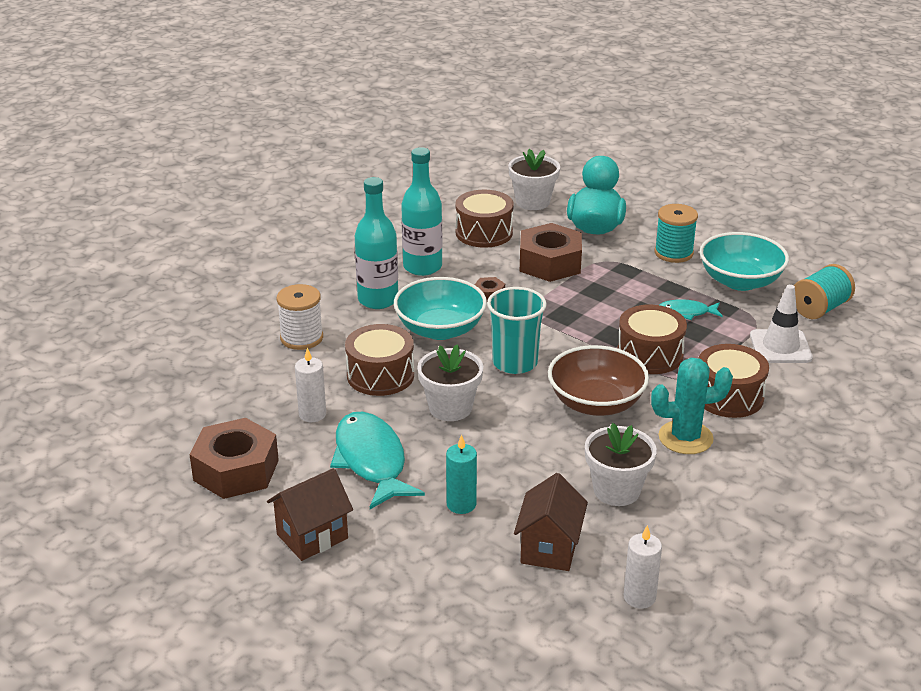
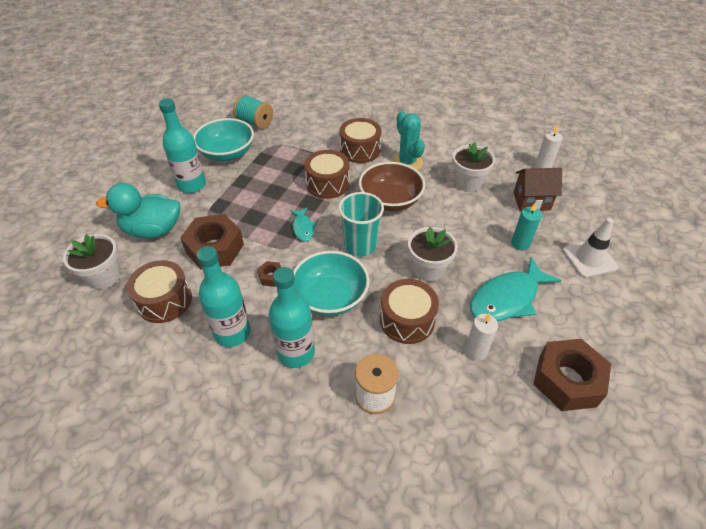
camera: 105 degrees left, 15 degrees up
(312, 536) = (598, 309): brown house -> none
(673, 253) = (192, 185): turquoise spool -> turquoise bottle
(686, 312) = (272, 172): turquoise fish -> turquoise fish (303, 228)
(780, 347) = (301, 134): white traffic cone -> white traffic cone (589, 259)

